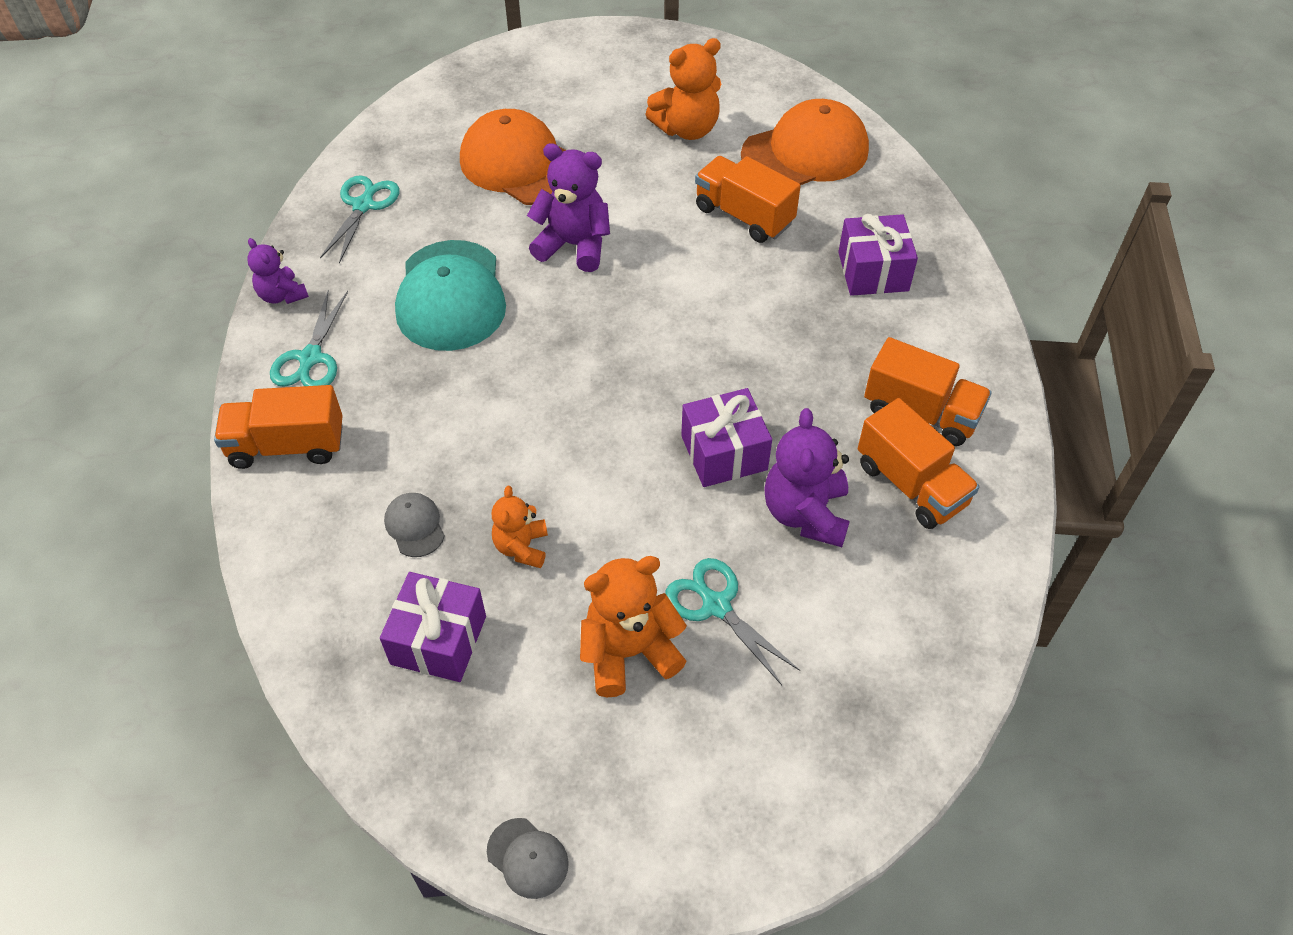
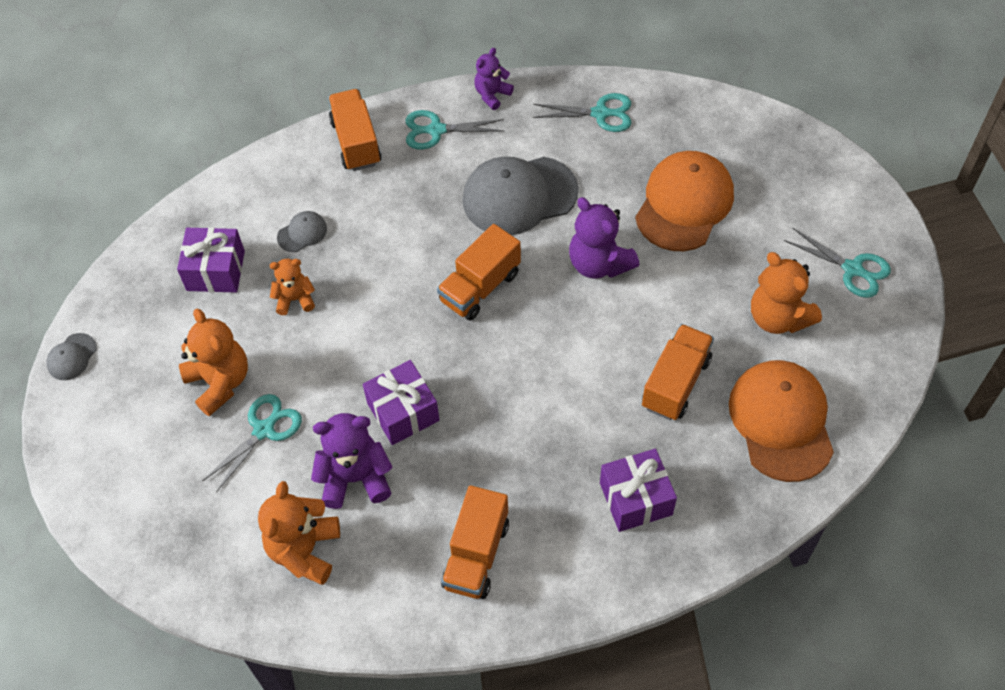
camera: 80 degrees right, 5 degrees up
(451, 296) = (519, 196): turquoise cap -> grey cap
(574, 245) = (599, 263): purple teddy bear -> purple teddy bear turned 135 degrees clockwise
(648, 69) = (853, 269): none -> turquoise scissors
(805, 152) = (781, 421): orange cap -> orange cap turned 150 degrees counterclockwise
(895, 579) = (304, 550): none -> orange teddy bear
(911, 484) = (397, 553): orange truck -> orange truck (480, 287)

